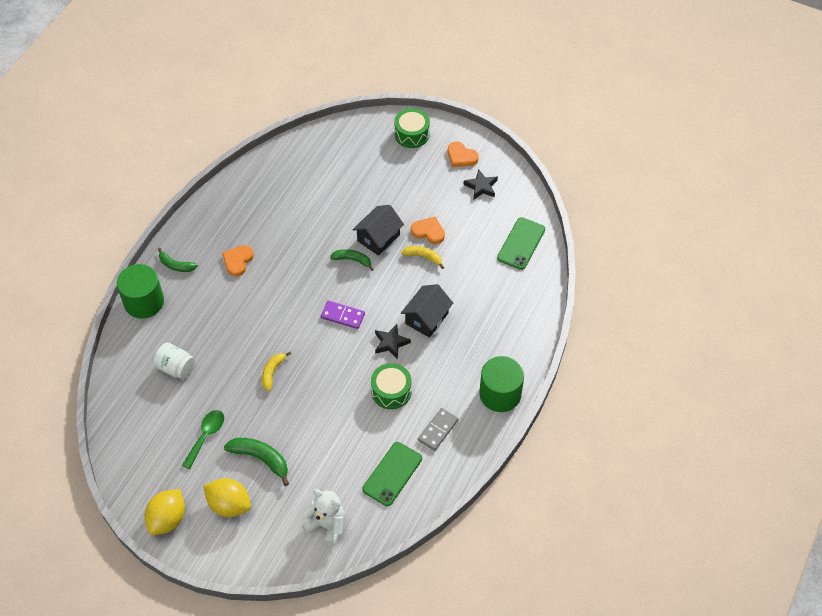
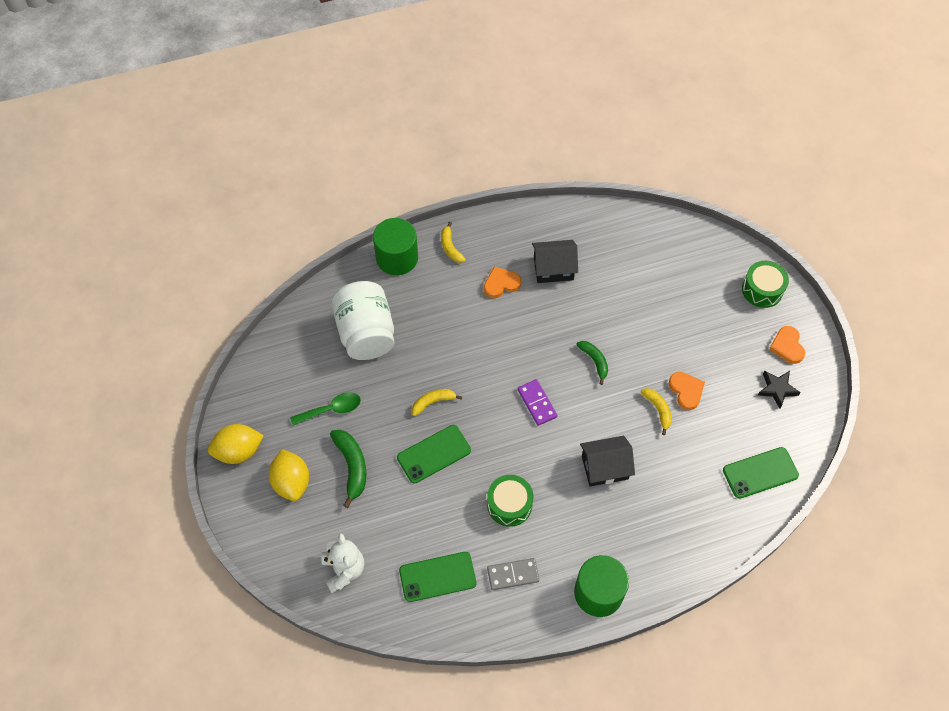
camera: 45 degrees right, 5 degrees up
(176, 265) = (450, 247): green banana -> yellow banana
(176, 368) = (366, 333): white jar -> white jar, size x1.82
(308, 403) = (434, 454): none -> green phone
(378, 238) = (636, 360): black house -> black house (553, 269)
(391, 343) = (552, 462): black star -> none

